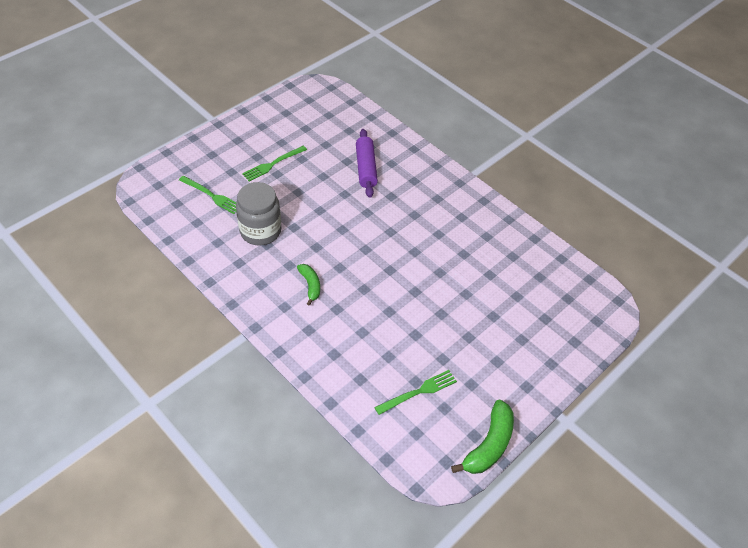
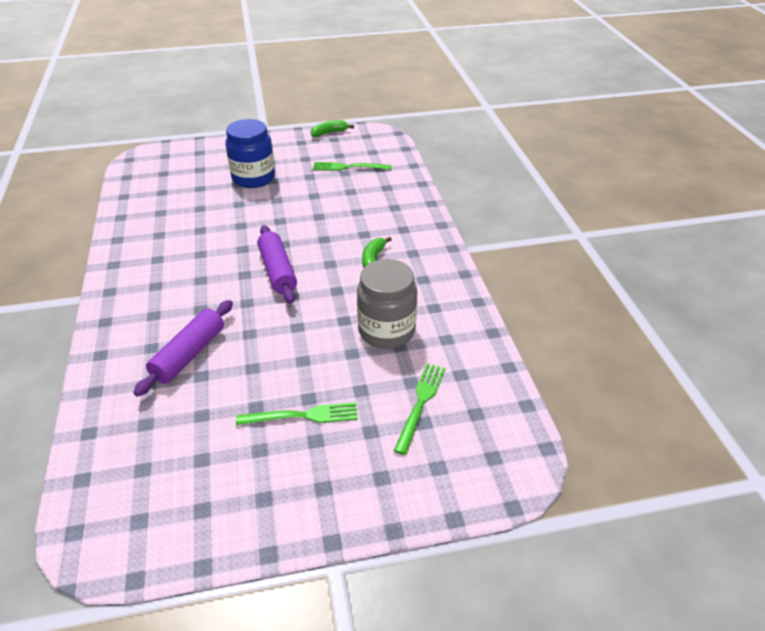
camera: 145 degrees left, 10 degrees down
(212, 196) = (420, 403): green fork -> green fork turned 45 degrees clockwise
(370, 244) = (278, 271): none -> purple rolling pin
(487, 330) = (253, 178): none -> blue jar
(489, 444) = (329, 133): green banana -> green banana, size x0.61

